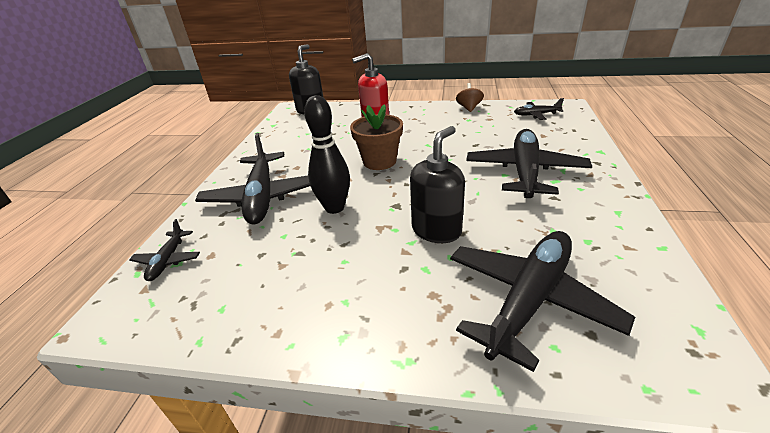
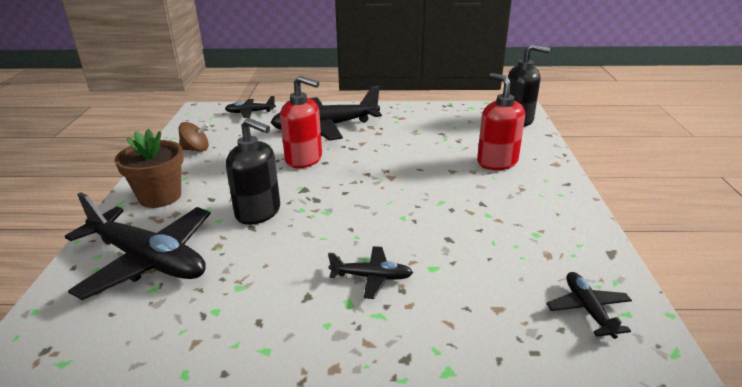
camera: 80 degrees right, 5 degrees down
(334, 208) = (304, 159): black bowling pin -> red soap dispenser
(379, 161) = (392, 173): brown flower pot -> brown flower pot (160, 196)
(469, 108) = (584, 235): brown spinning top -> brown spinning top (196, 149)
(525, 172) = (372, 277): black plane -> black plane, size x0.48

